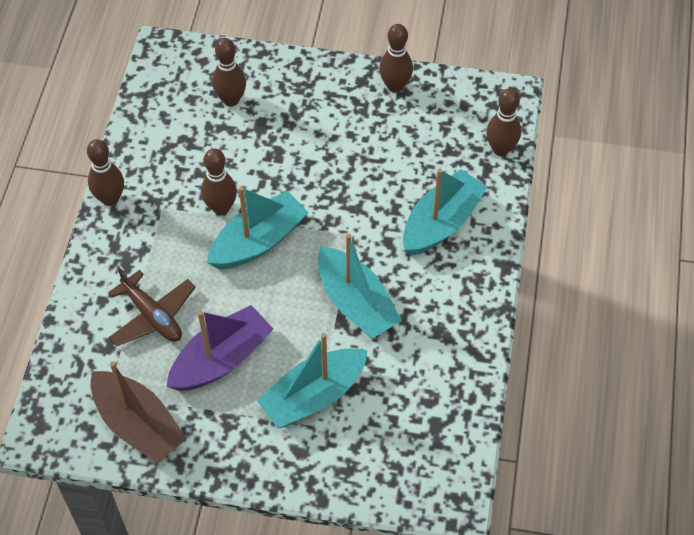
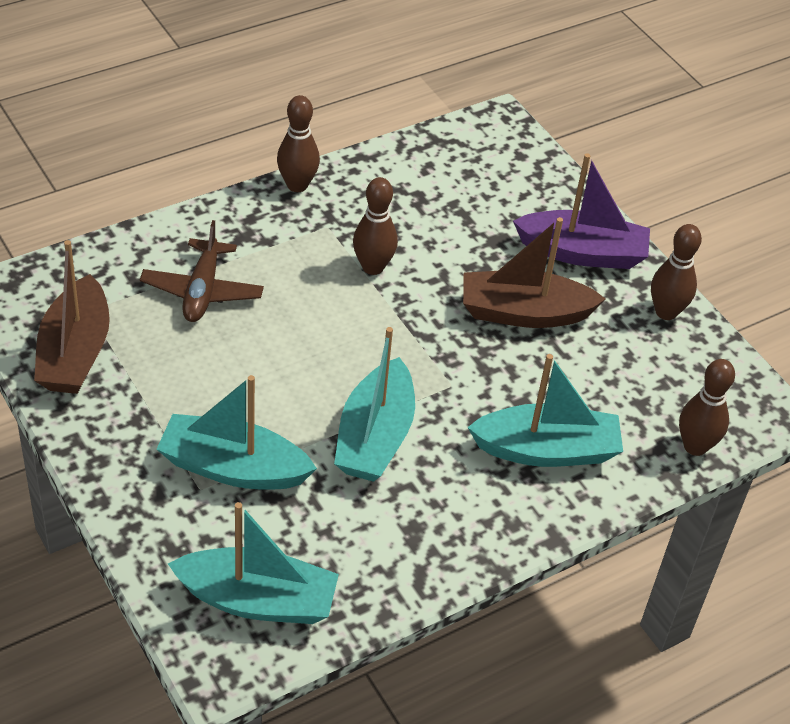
camera: 45 degrees right, 10 degrees down
(221, 359) = (205, 370): purple boat -> purple boat (582, 253)
(231, 100) = (501, 201): brown bowling pin -> none
(258, 241) = (365, 317): turquoise boat -> turquoise boat (257, 600)
(331, 156) = (524, 313): none -> brown boat

